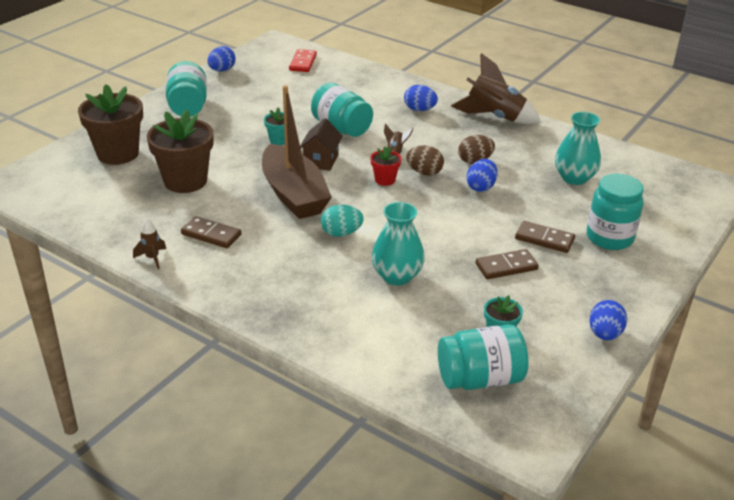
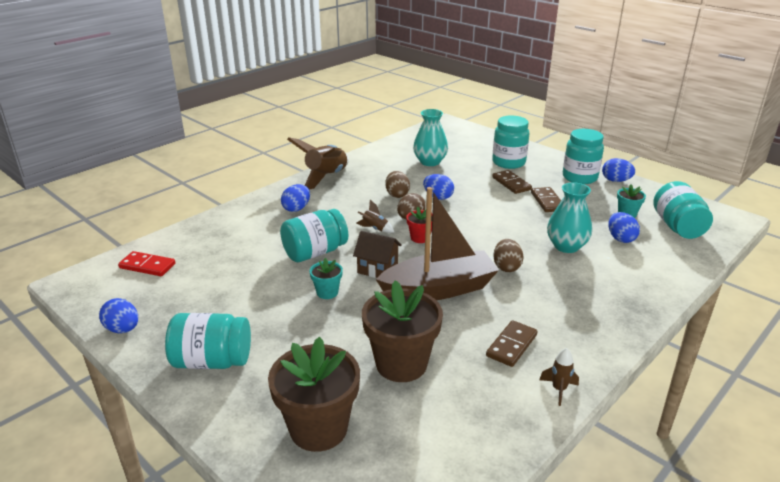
camera: 80 degrees left, 5 degrees down
(341, 233) = (506, 267): turquoise egg -> brown egg
(429, 321) = (620, 238): none -> blue egg
(544, 239) = (511, 183): brown domino -> brown domino turned 60 degrees counterclockwise
(595, 299) = (579, 177): none -> turquoise jar

